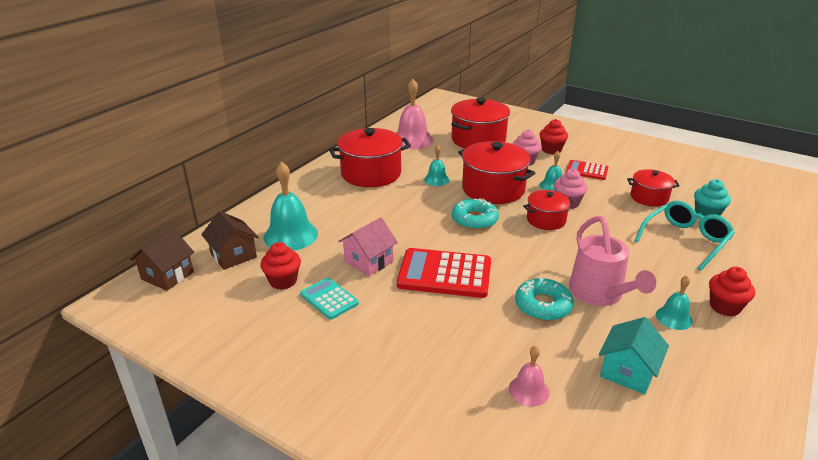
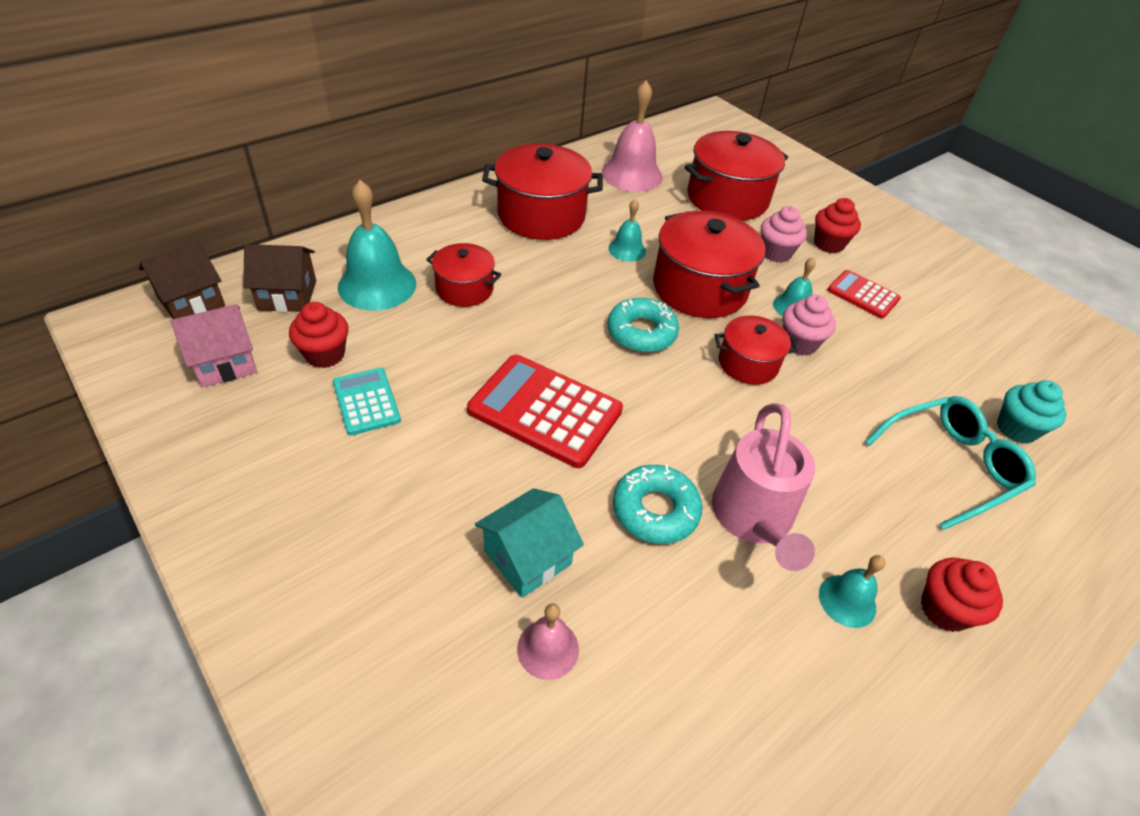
camera: 15 degrees right, 15 degrees up
(233, 255) = (287, 295): brown house -> brown house turned 75 degrees counterclockwise
(368, 261) = (453, 358): pink house -> pink house (225, 362)
(628, 372) = (716, 671): turquoise house -> turquoise house (527, 557)
(649, 197) = (936, 370): red pot -> red pot (464, 289)

